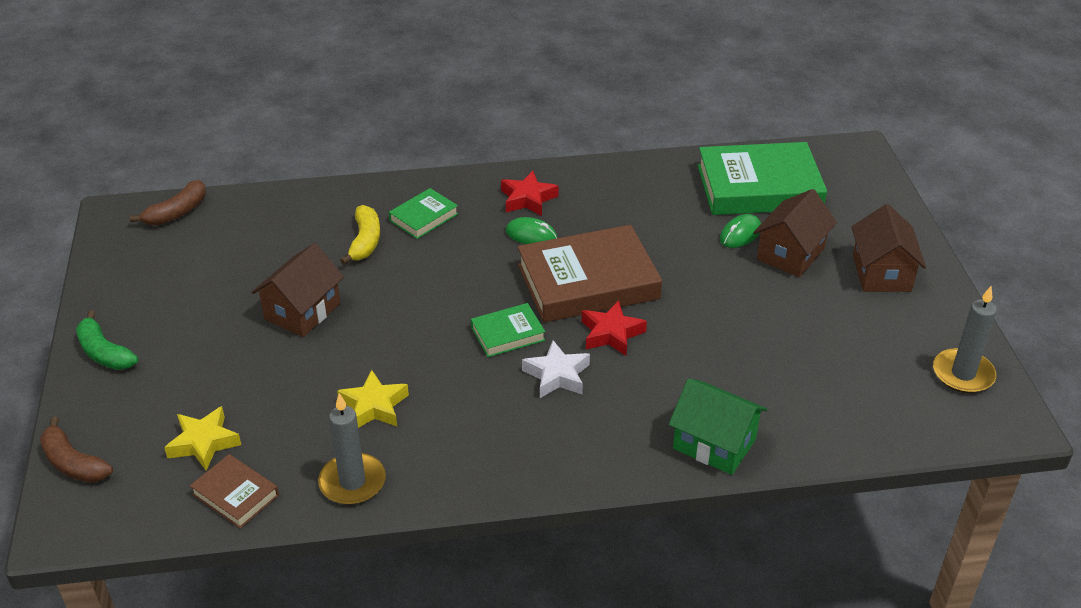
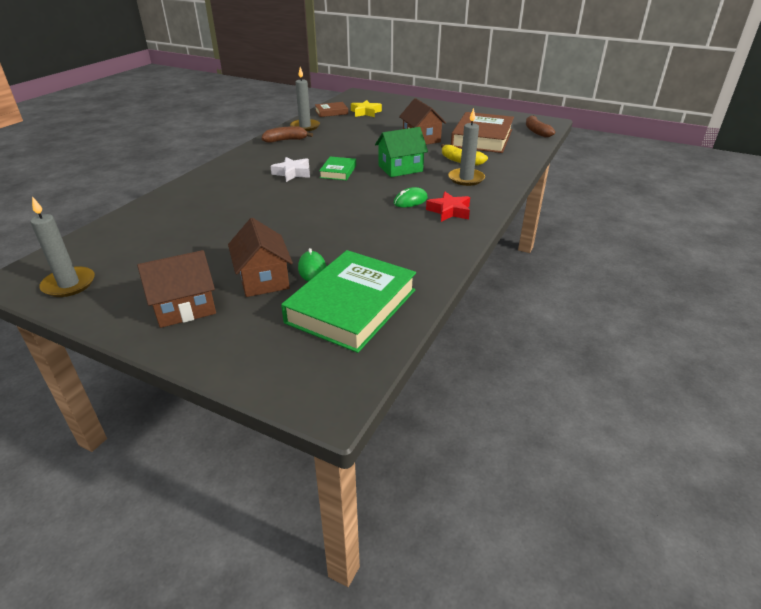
camera: 125 degrees right, 5 degrees down
(73, 463) = (386, 97): brown banana -> brown banana (286, 140)
(104, 352) = (442, 108): green banana -> none
(374, 406) = (338, 137): yellow star -> none
(424, 217) = (466, 179): green book -> grey candle
(588, 282) = (345, 202): brown book -> brown book (482, 138)
(611, 333) = (296, 194): red star -> none
(714, 444) = (188, 190): green house -> green house (400, 168)
(881, 273) = (185, 308): brown house -> brown house turned 60 degrees counterclockwise

